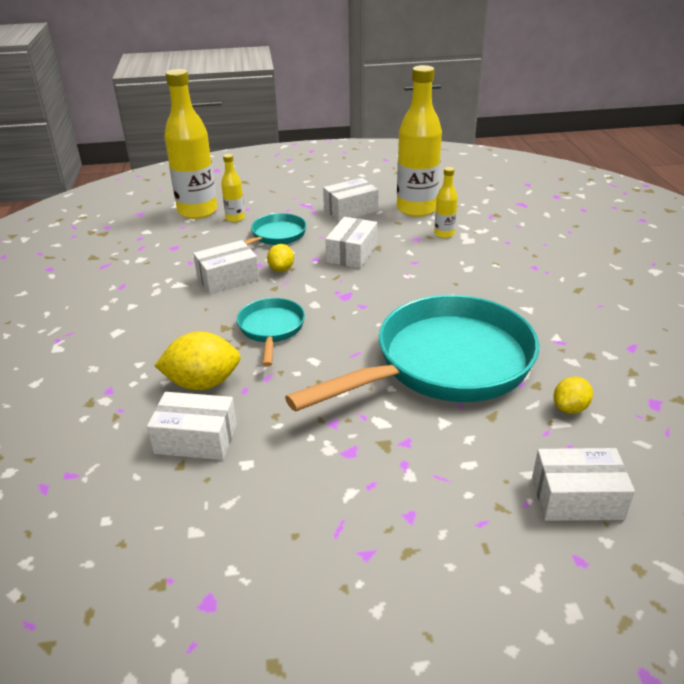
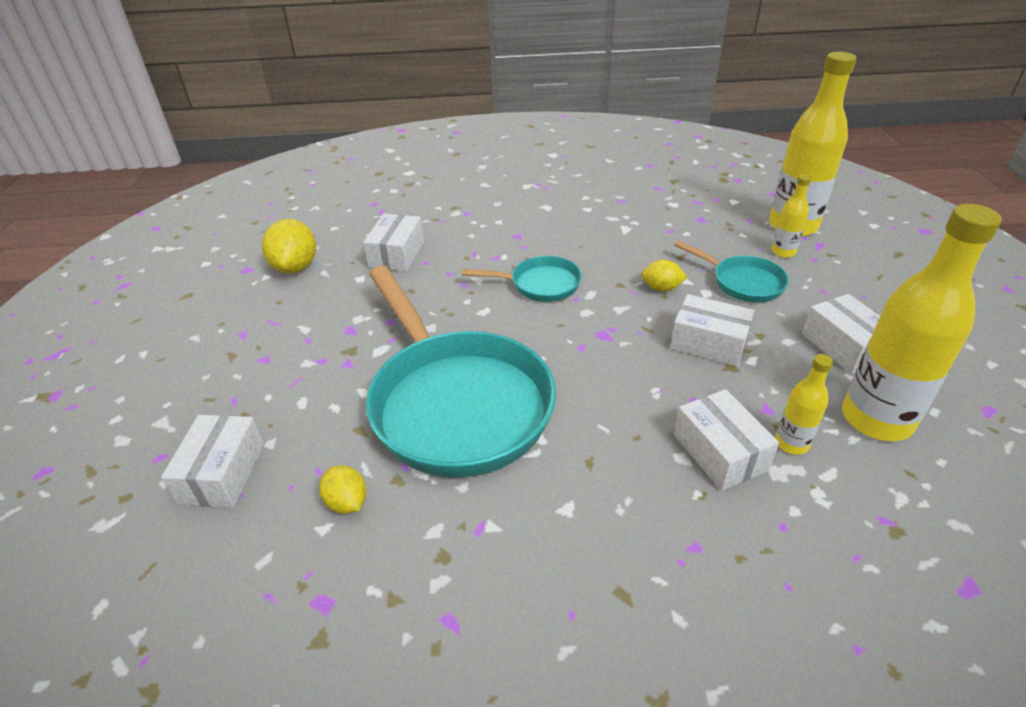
camera: 95 degrees right, 5 degrees up
(202, 383) = (464, 252): yellow lemon -> yellow lemon (295, 267)
(228, 278) = (638, 255): white box -> white box (719, 452)

